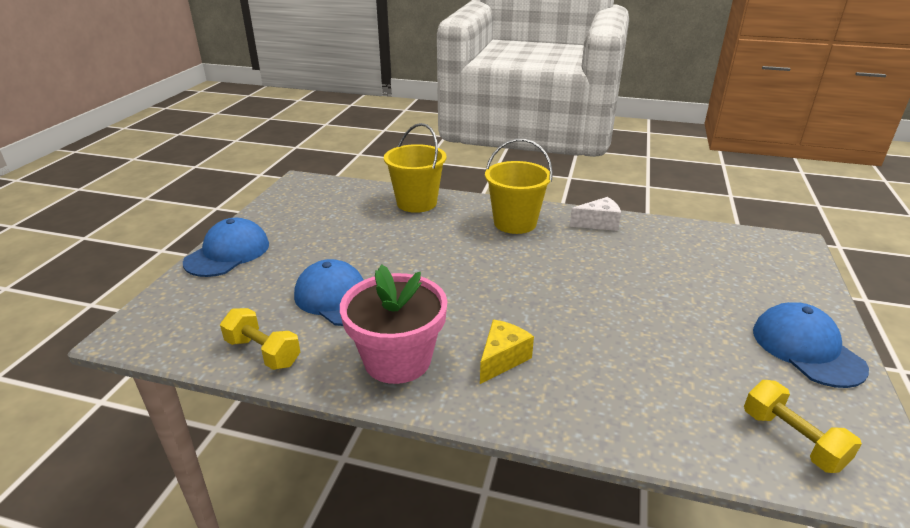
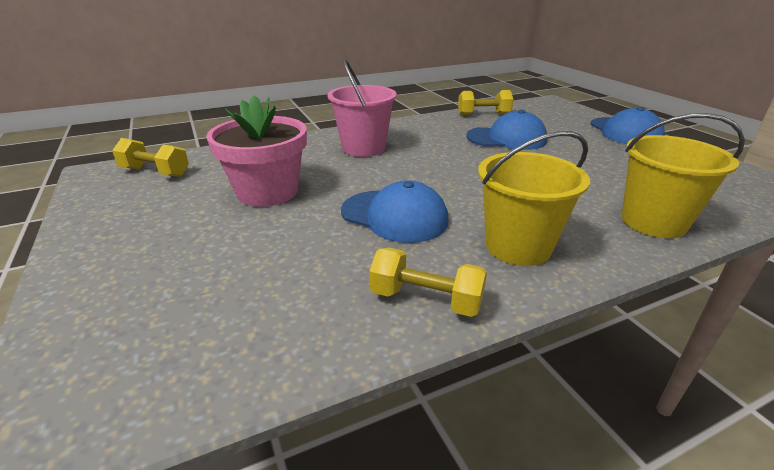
camera: 140 degrees right, 0 degrees up
(397, 360) = (418, 131): pink flower pot -> pink flower pot (267, 192)
(502, 359) = (363, 148): yellow cheese -> pink bucket
(598, 223) = (426, 300): white cheese -> yellow dumbbell
(806, 349) = (116, 232): blue cap -> blue cap (394, 216)

